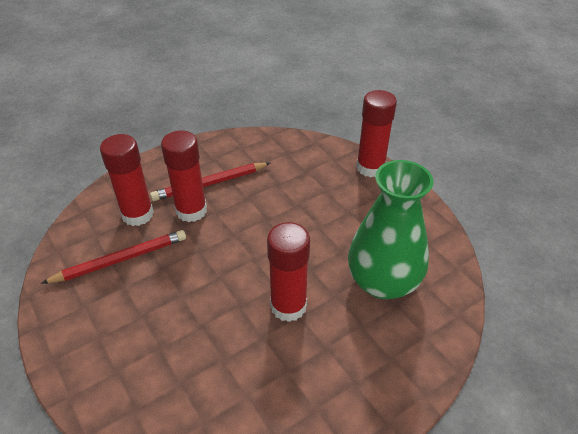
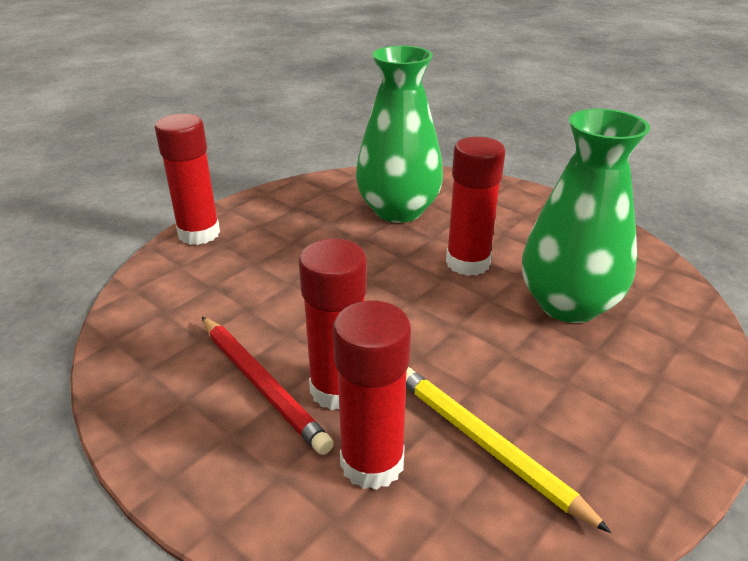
camera: 105 degrees left, 10 degrees down
(121, 259) = (486, 445): red pencil -> yellow pencil
(211, 353) = (568, 304): none -> green vase

